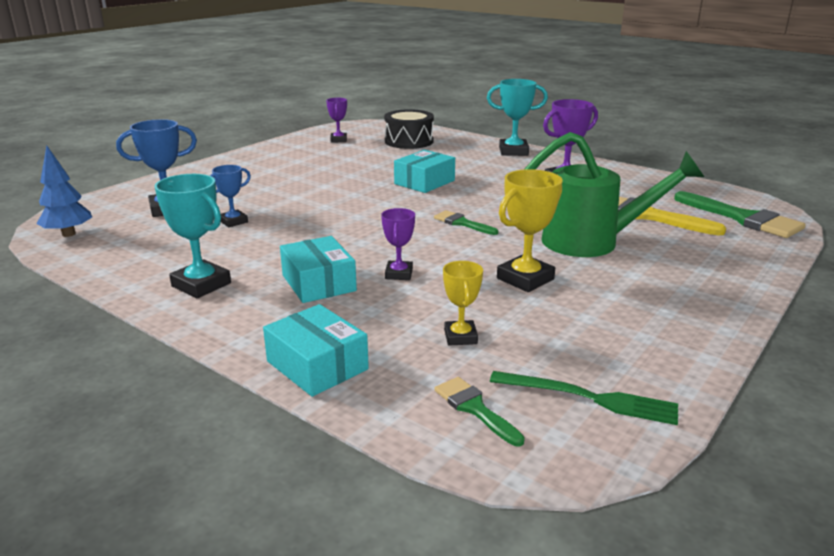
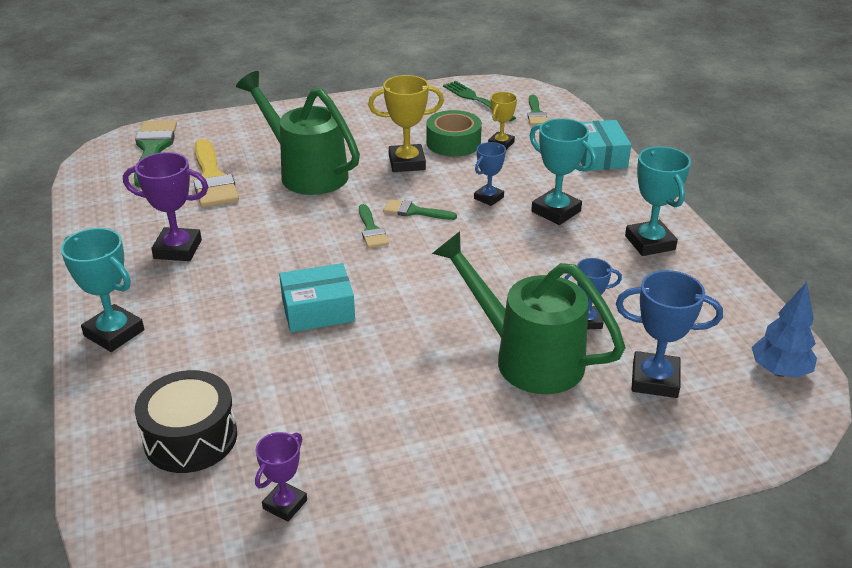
camera: 145 degrees left, 10 degrees up
(264, 197) = (528, 357): none -> green watering can
(318, 283) = (556, 211): turquoise box -> turquoise trophy
(399, 274) = (488, 198): purple trophy -> blue trophy
(449, 243) = (414, 211): none -> green brush
(515, 317) = (453, 143): none -> green tape

